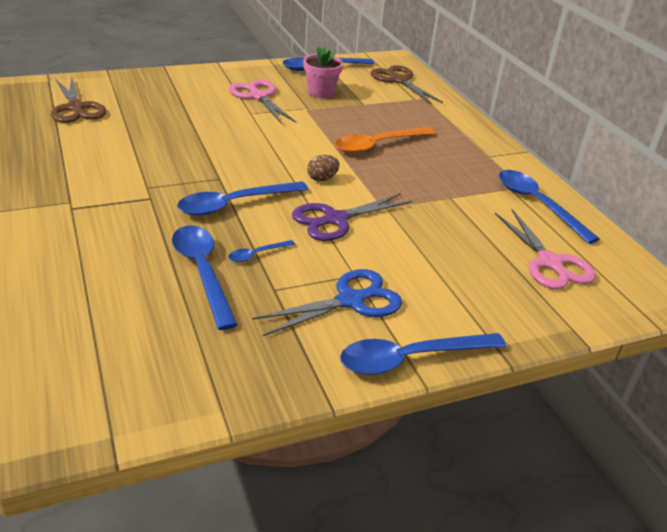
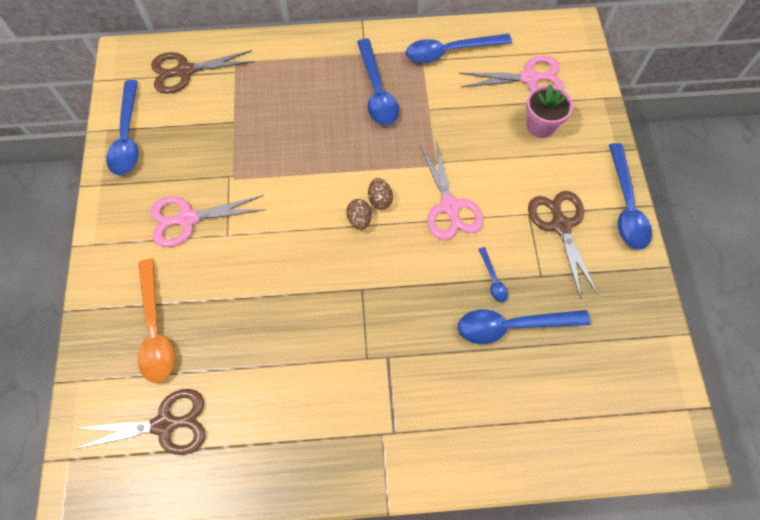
camera: 70 degrees left, 30 degrees up
(235, 204) = (412, 283): blue spoon -> blue spoon (377, 91)
(294, 170) = (359, 220): none -> brown egg
(321, 92) = (194, 154): pink flower pot -> pink flower pot (540, 125)
(335, 219) = (449, 206): purple scissors -> pink scissors
(350, 301) = (560, 225): blue scissors -> brown scissors
(378, 145) = (326, 135): orange spoon -> orange spoon (155, 329)

